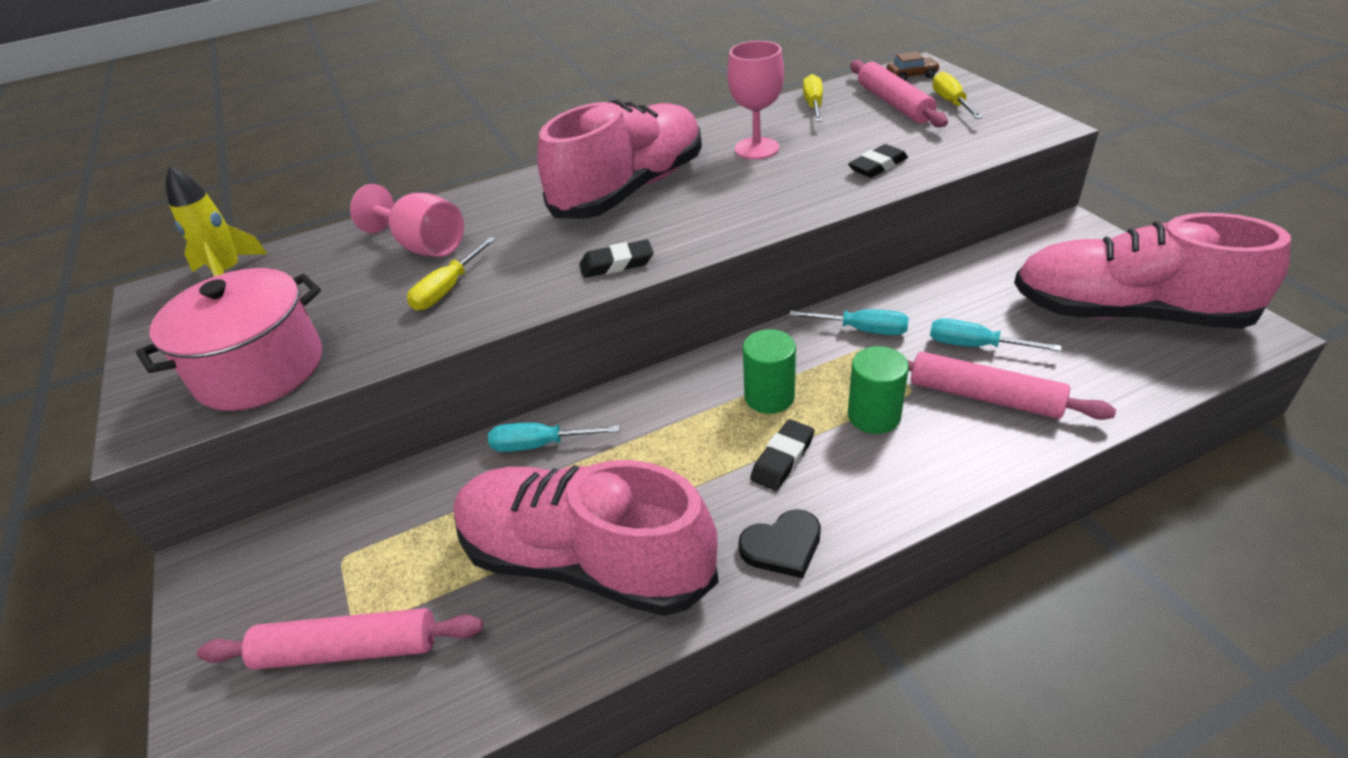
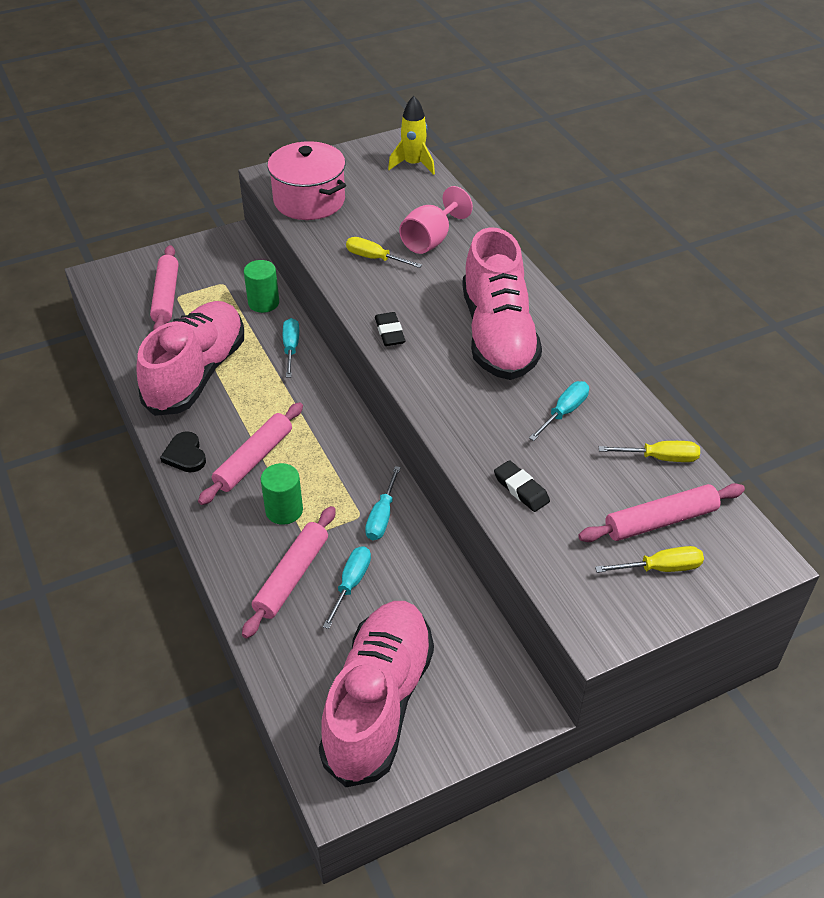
camera: 85 degrees right, 5 degrees up
(630, 189) = (498, 335): pink shoe -> pink shoe turned 45 degrees clockwise
(756, 148) = (564, 412): pink goblet -> turquoise screwdriver
(769, 397) = (314, 456): green cylinder -> green cylinder (263, 303)
(782, 459) = (254, 459): black eraser -> pink rolling pin
(911, 75) = (738, 547): brown car -> none

